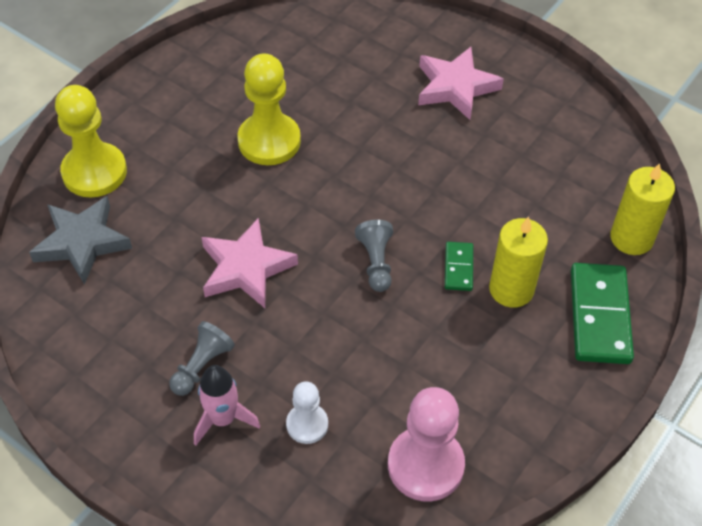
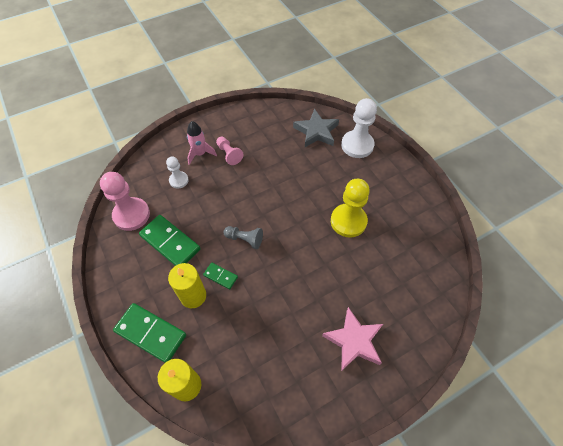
camera: 115 degrees right, 5 degrees up
(94, 172) = (357, 145): yellow pawn -> white pawn
(202, 366) = (229, 154): grey pawn -> pink pawn
(246, 268) = (271, 185): pink star -> none
(443, 368) = (170, 242): none -> green domino

